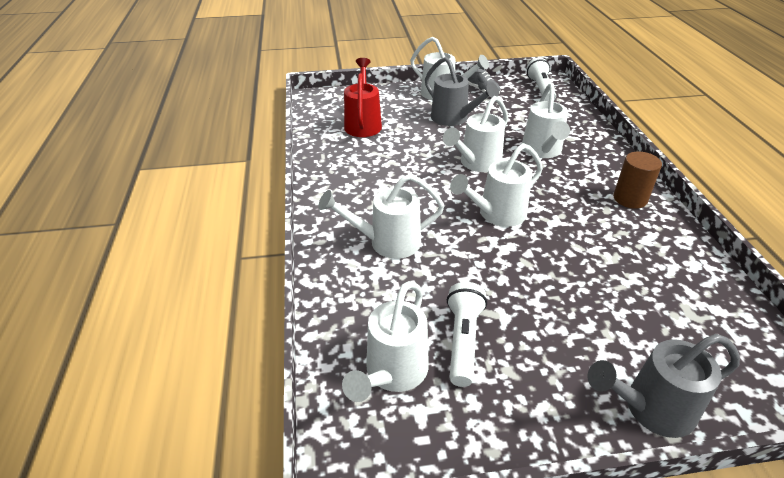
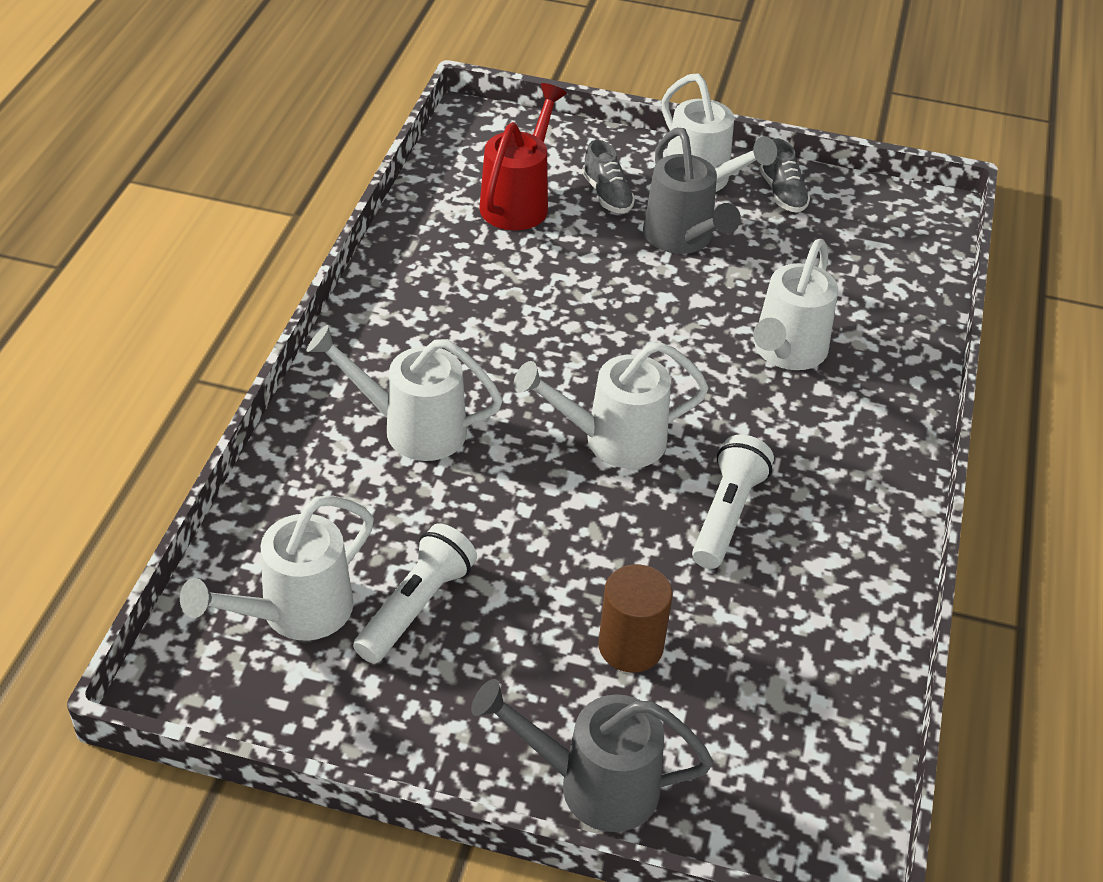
camera: 20 degrees right, 5 degrees up
(404, 110) = (607, 195): none -> grey shoe
(476, 163) = (653, 339): white watering can -> none
(540, 89) = (897, 223): white flashlight -> white flashlight (727, 514)
(630, 199) = (858, 489): brown cylinder -> brown cylinder (630, 646)

